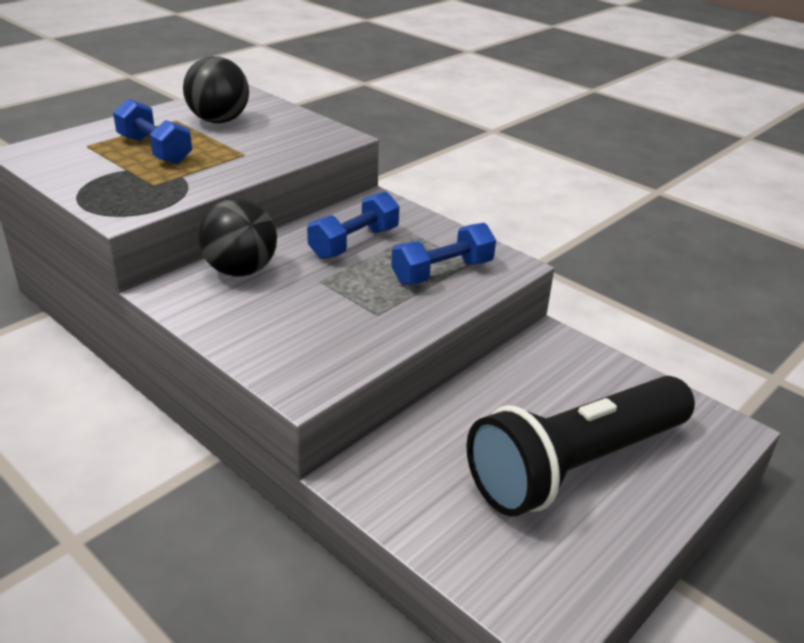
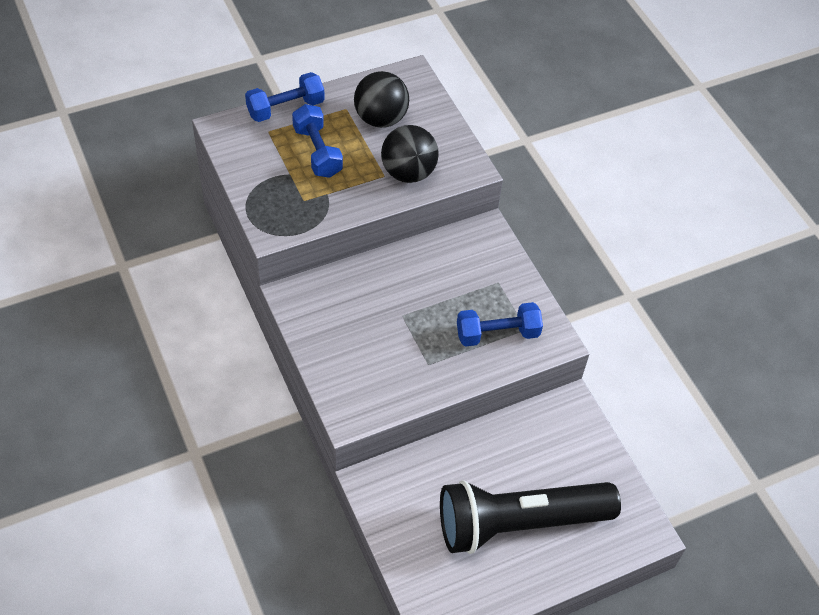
camera: 20 degrees right, 20 degrees up
(240, 270) = (349, 287): black ball -> black ball (408, 172)
(354, 243) = (445, 279): blue dumbbell -> blue dumbbell (285, 108)

